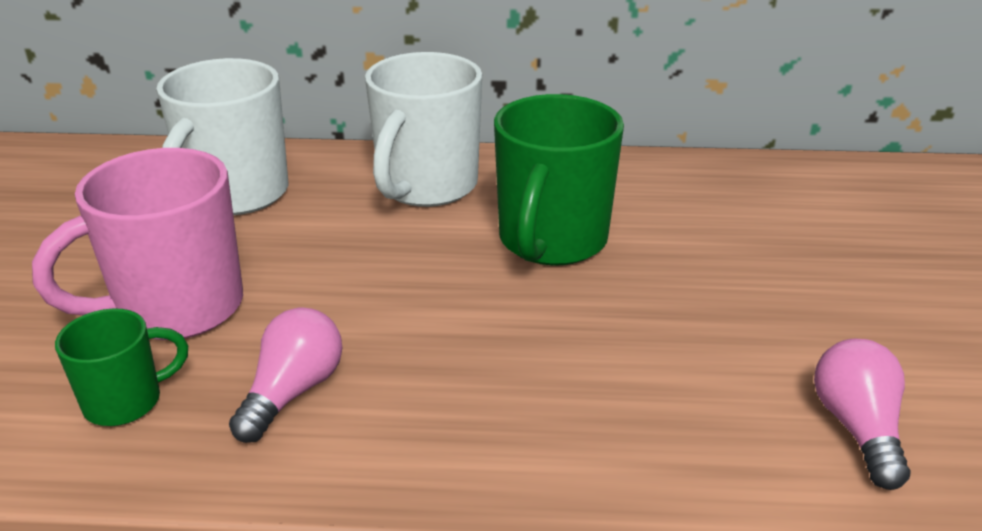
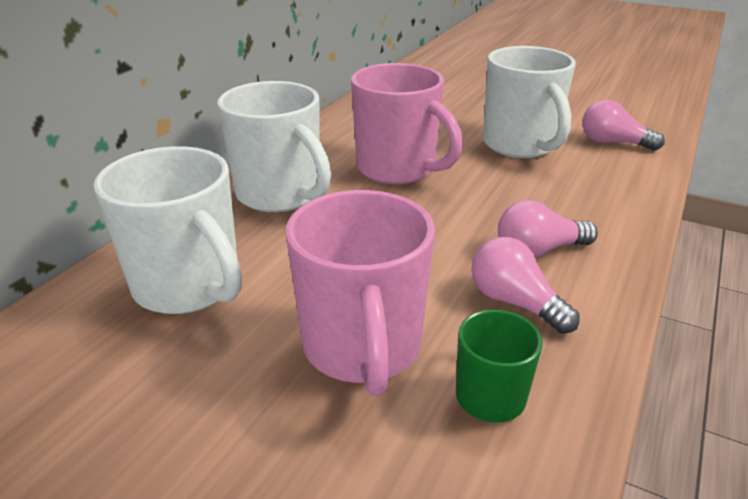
camera: 65 degrees left, 0 degrees up
(420, 393) = (538, 250): none -> pink light bulb
(551, 241) = (398, 169): green mug -> pink mug
(731, 326) = (520, 145): none -> white mug

